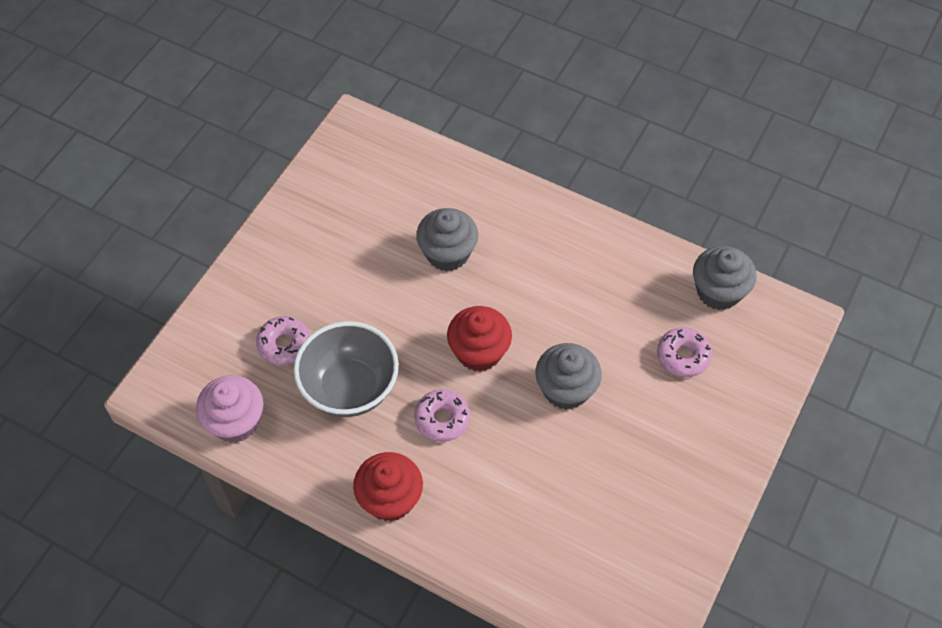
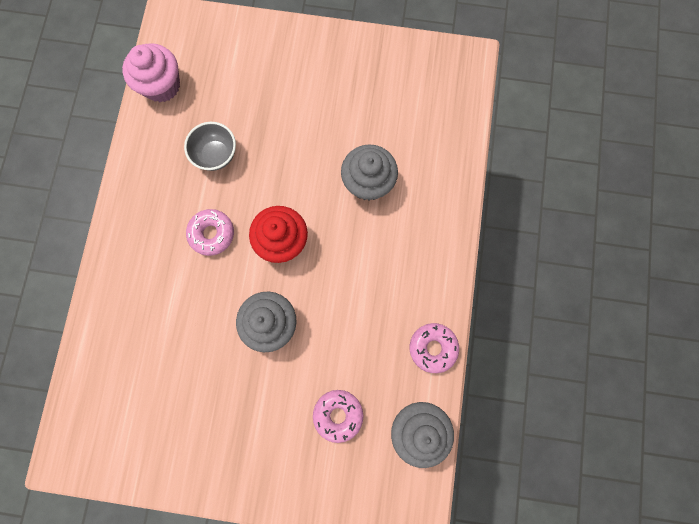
camera: 70 degrees right, 20 degrees up
(284, 345) = (238, 92): pink donut -> pink donut (432, 348)
(350, 388) = (216, 155): grey bowl -> grey bowl, size x0.59
(390, 499) = (132, 220): red cupcake -> none

